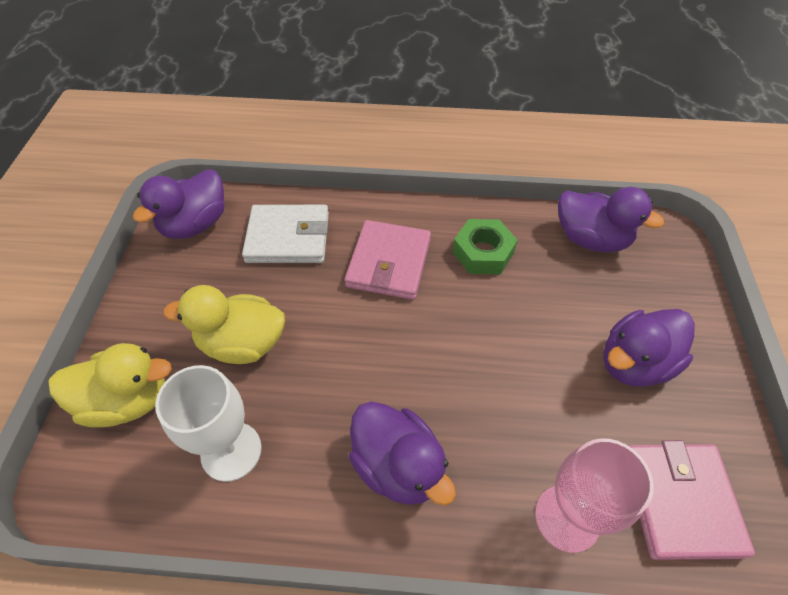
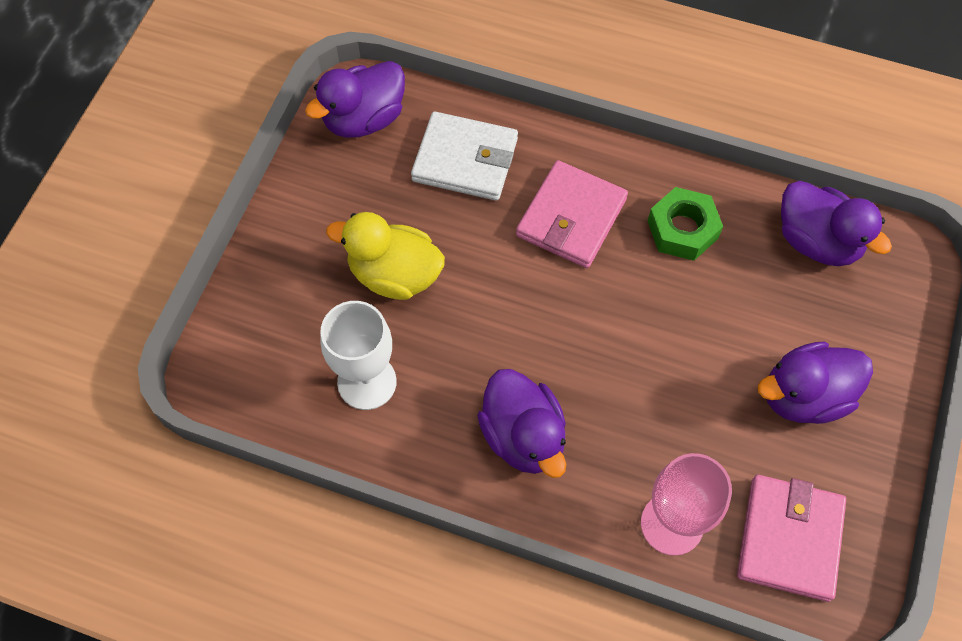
camera: 15 degrees right, 10 degrees up
(128, 400) = (274, 307): yellow duck -> none

